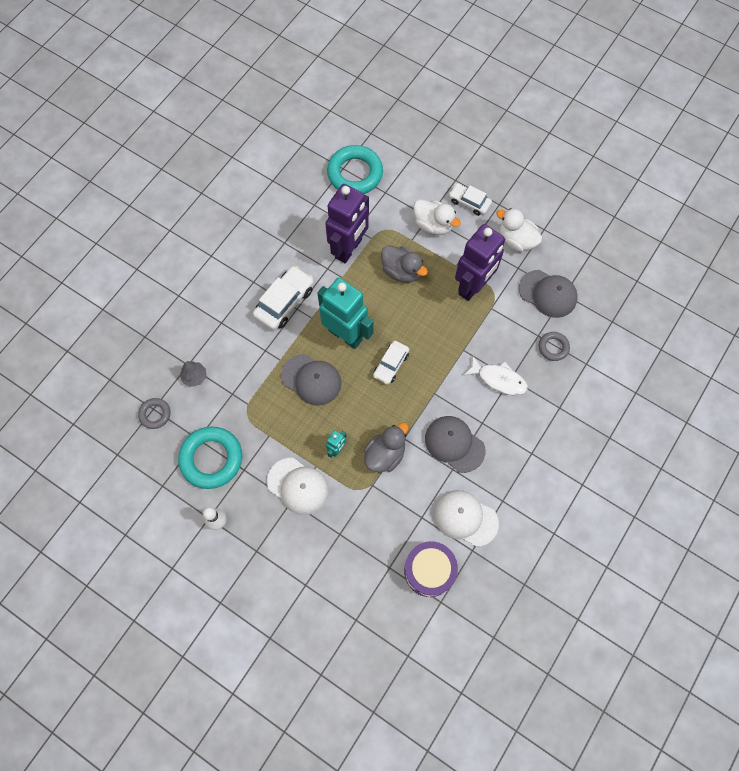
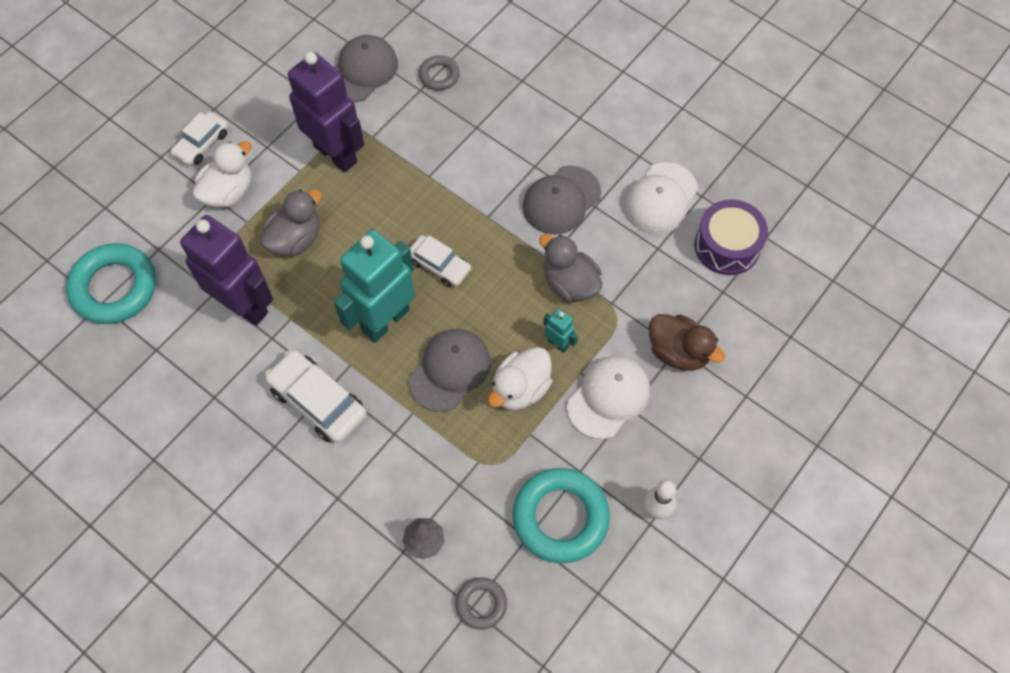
camera: 85 degrees left, 5 degrees down
(336, 534) = (678, 352): none -> brown duck
(499, 379) = (476, 140): white fish -> none
(516, 240) = (275, 96): white duck -> white duck (520, 389)

